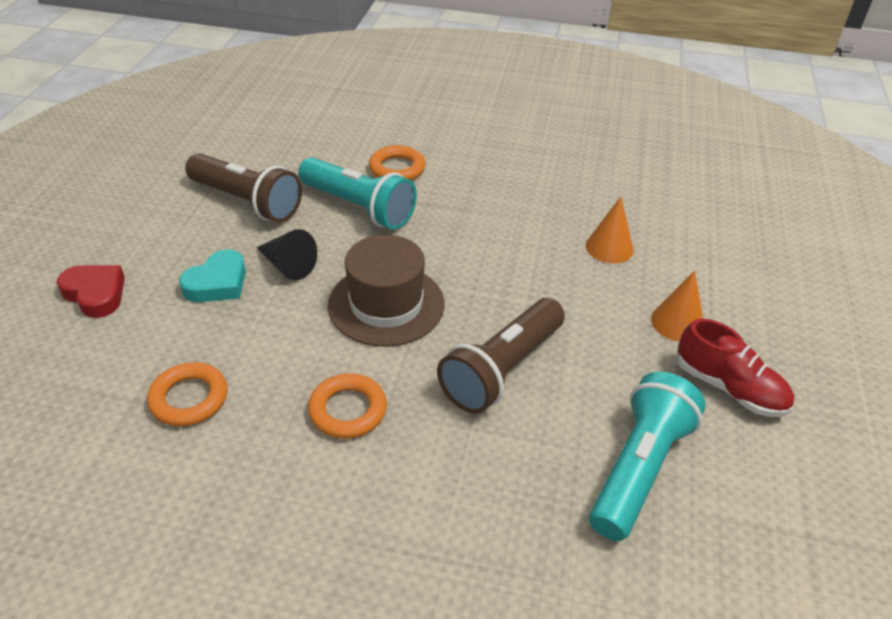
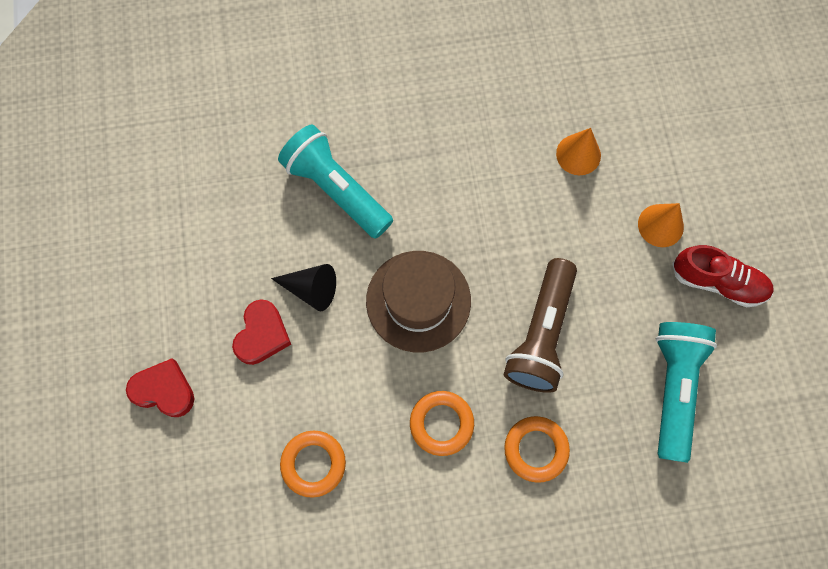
camera: 20 degrees left, 30 degrees up
(217, 283) = (262, 335): turquoise heart -> red heart
(247, 202) = (228, 223): brown flashlight -> none
(359, 208) = (336, 189): turquoise flashlight -> turquoise flashlight turned 150 degrees counterclockwise
(397, 169) = (344, 119): orange ring -> orange ring (536, 449)

